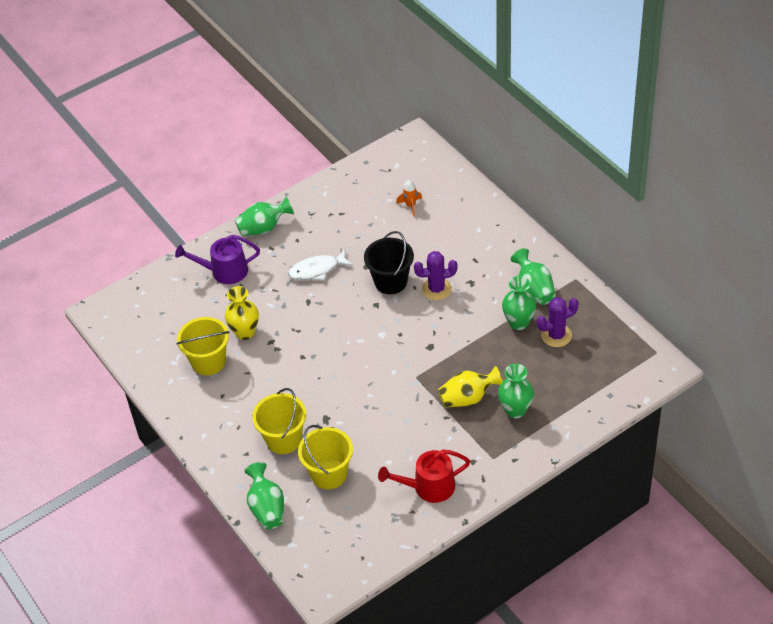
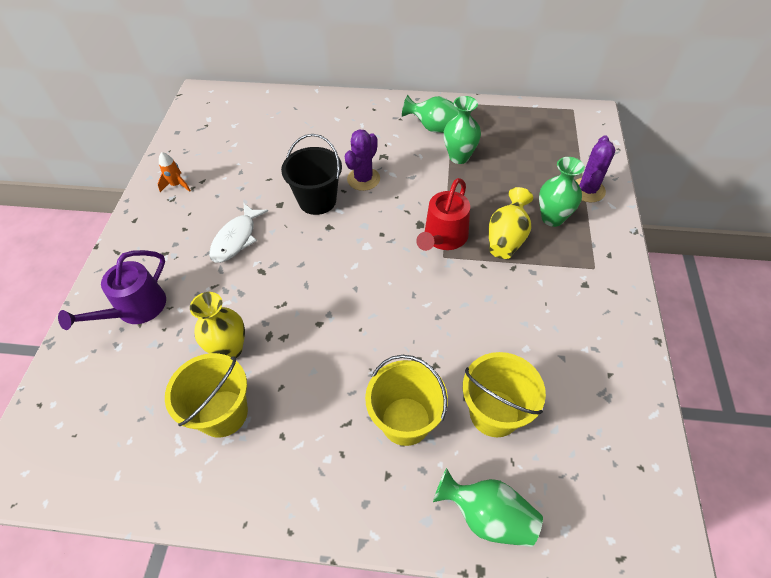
camera: 50 degrees left, 5 degrees up
(263, 228) = (135, 242): green vase -> none
(410, 206) = (259, 137): orange rocket -> orange rocket (177, 185)
(429, 487) = (588, 338): red watering can -> red watering can (443, 237)
(556, 335) = (497, 146): purple cactus -> purple cactus (587, 190)

